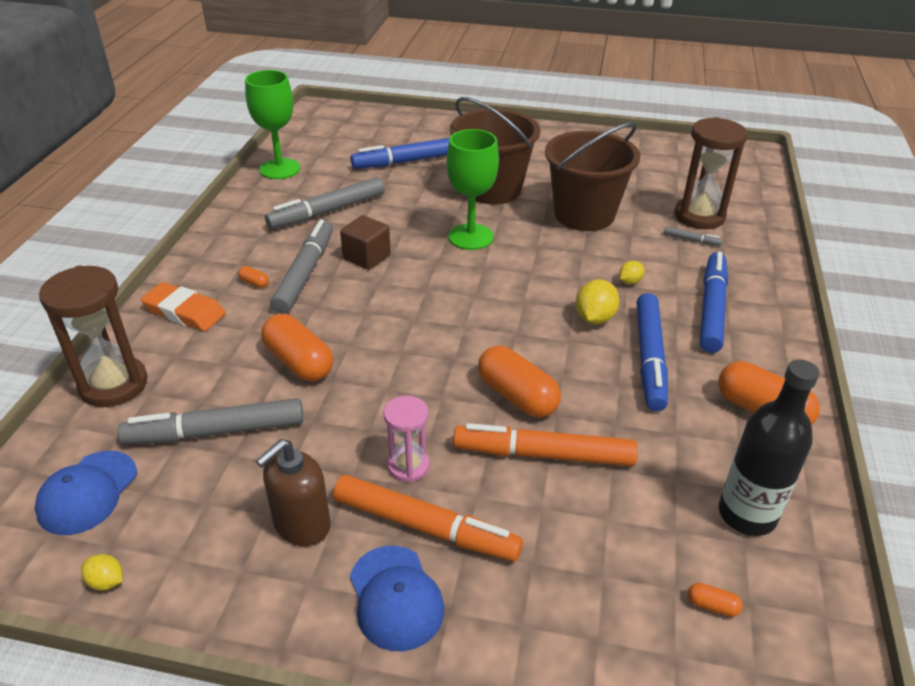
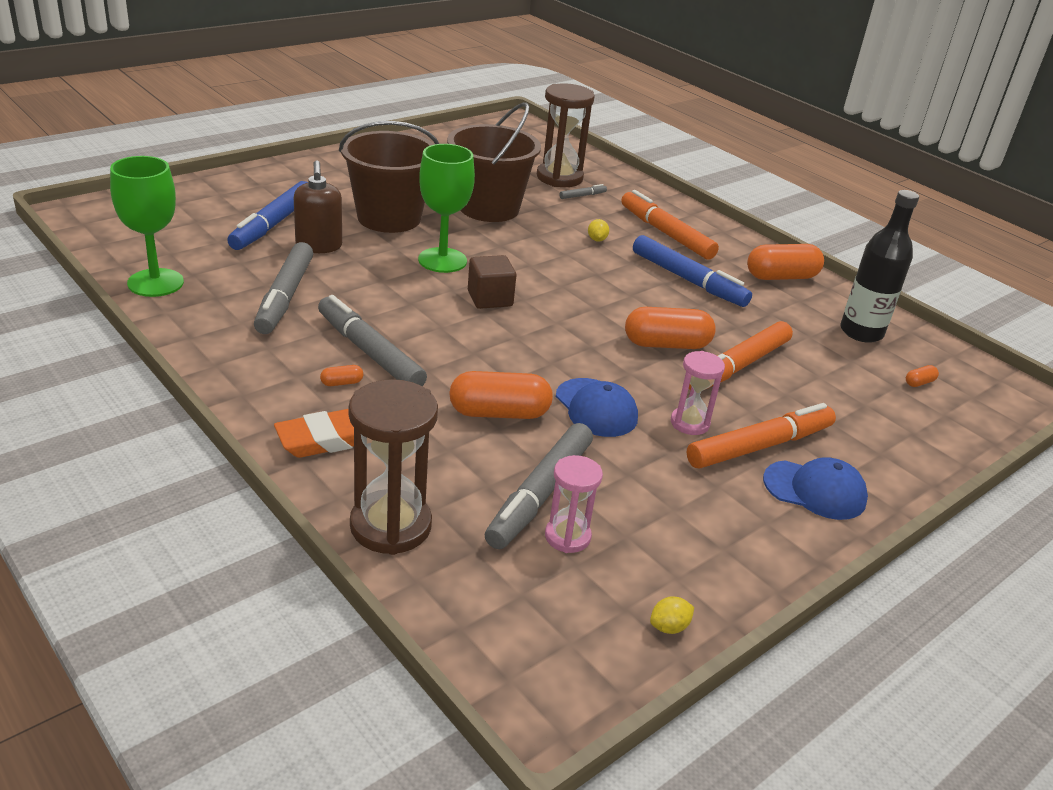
camera: 55 degrees left, 5 degrees down
(87, 492) = (539, 599): blue cap -> blue cap (596, 408)
(175, 471) = (567, 536): none -> pink hourglass
(301, 525) = (703, 499): brown soap dispenser -> brown soap dispenser (319, 246)
(367, 257) = (394, 314): brown cube -> brown cube (490, 298)
(594, 318) = (620, 273): yellow lemon -> none
(711, 308) = (666, 233): blue marker -> orange marker

